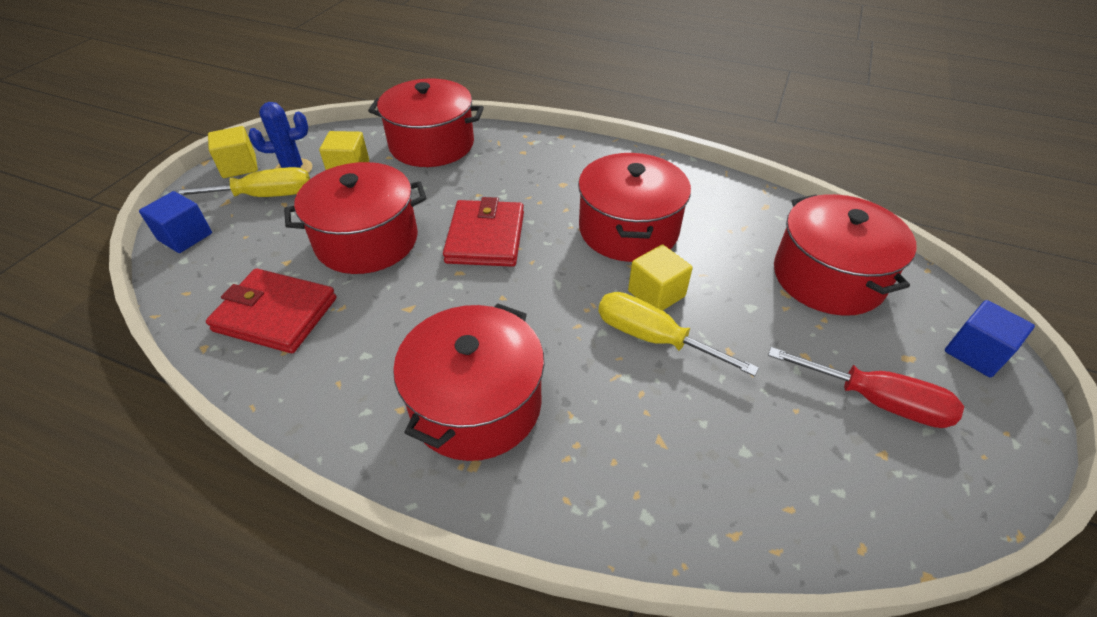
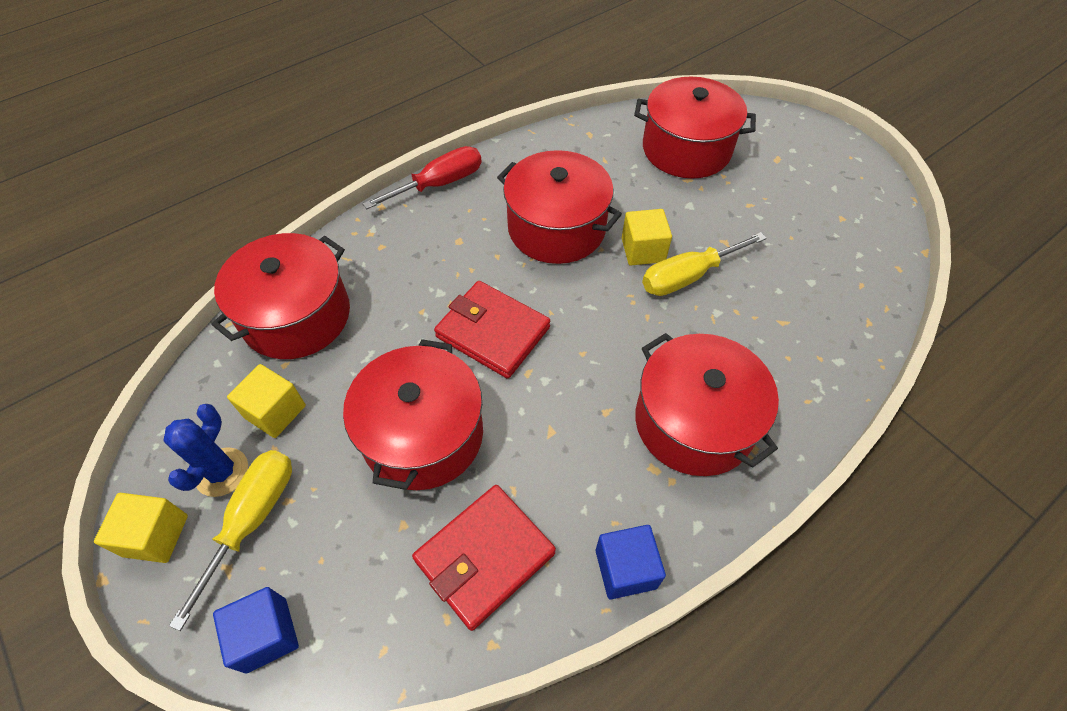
camera: 60 degrees left, 10 degrees up
(876, 401) = (803, 195): red screwdriver -> red screwdriver (439, 184)
(975, 353) = (789, 128): blue cube -> blue cube (625, 569)

